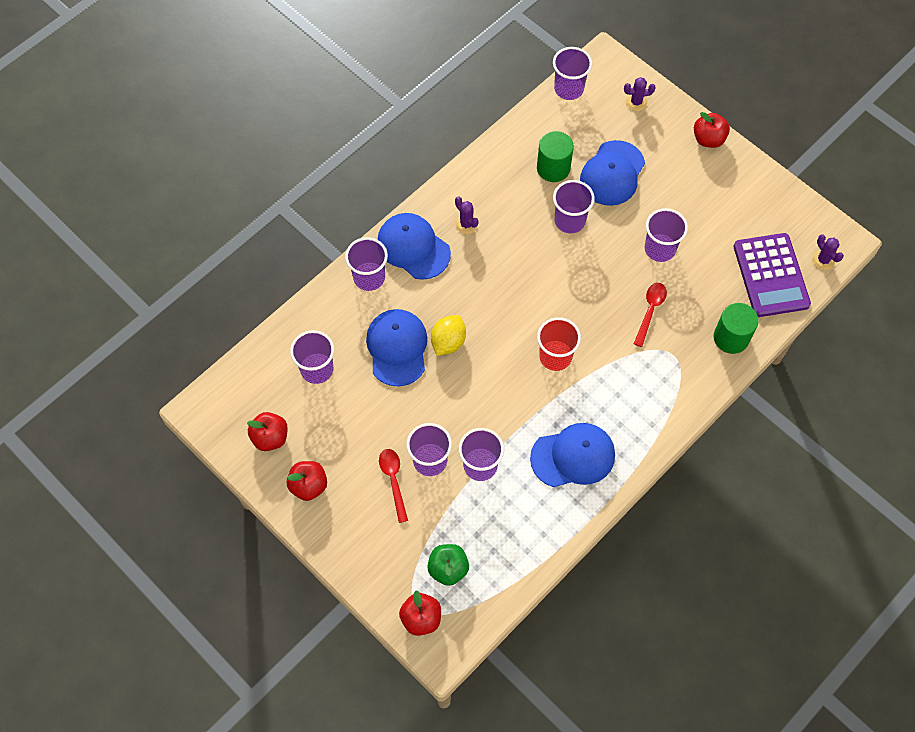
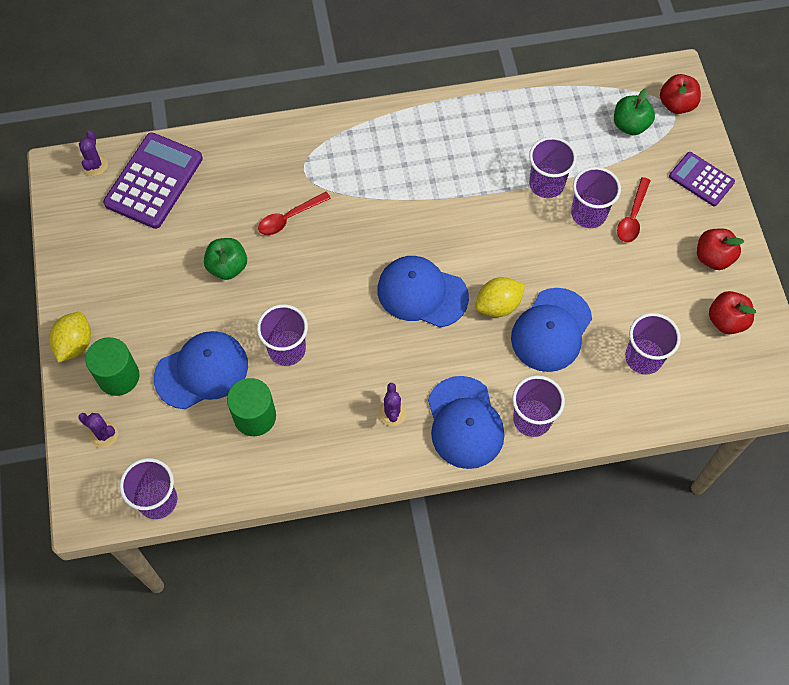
camera: 145 degrees left, 0 degrees up
(357, 553) = (701, 179): none -> purple calculator
(555, 356) = (409, 232): red cup -> none
(573, 456) = (460, 144): blue cap -> blue cap (422, 293)
(660, 249) = (227, 267): purple cup -> green apple
(708, 139) = (75, 344): red apple -> yellow lemon
(731, 338) = (241, 153): green cylinder -> green cylinder (118, 376)

